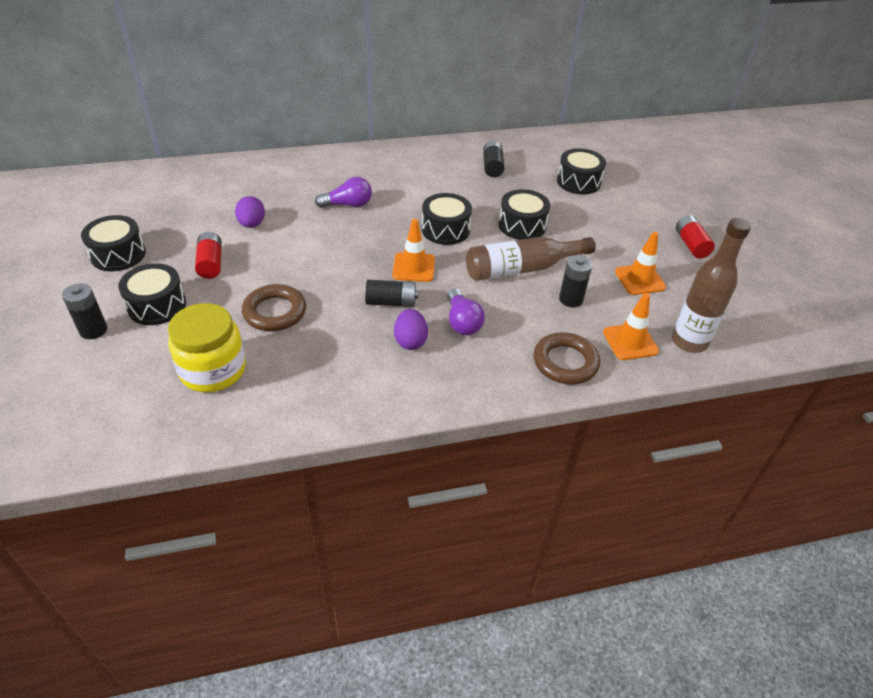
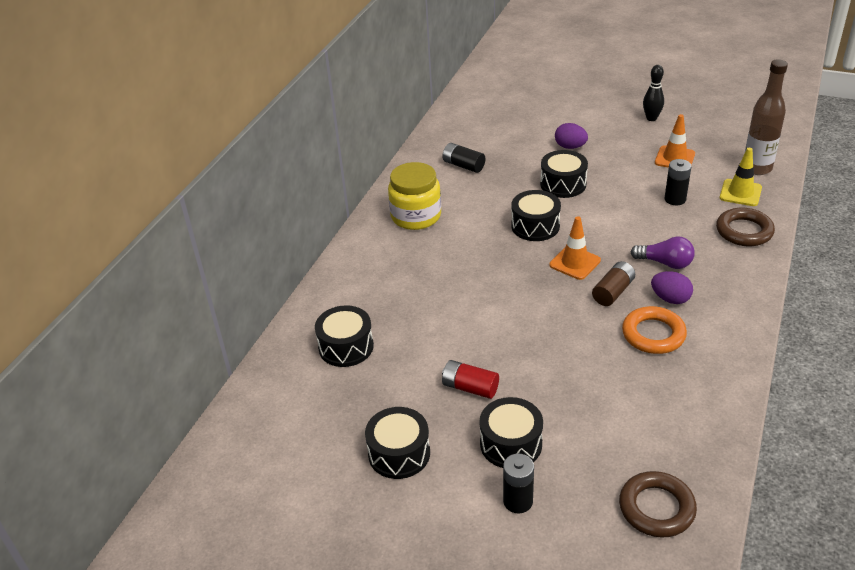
camera: 50 degrees left, 5 degrees down
(213, 370) = (633, 429): yellow jar -> yellow jar (416, 216)
(252, 224) = (426, 341): purple egg -> purple egg (570, 147)
(275, 312) = (577, 366): brown ring -> brown ring (656, 508)
(348, 205) = (447, 268): purple light bulb -> none
(350, 345) = (653, 334): none -> orange ring
(391, 302) = (613, 292): black battery -> brown battery
(522, 269) = (620, 207): brown bottle -> none
(578, 182) = (527, 132): black drum -> black drum (346, 347)
(630, 342) = (740, 193): orange traffic cone -> yellow traffic cone
(691, 245) = (651, 118): red battery -> black bowling pin

